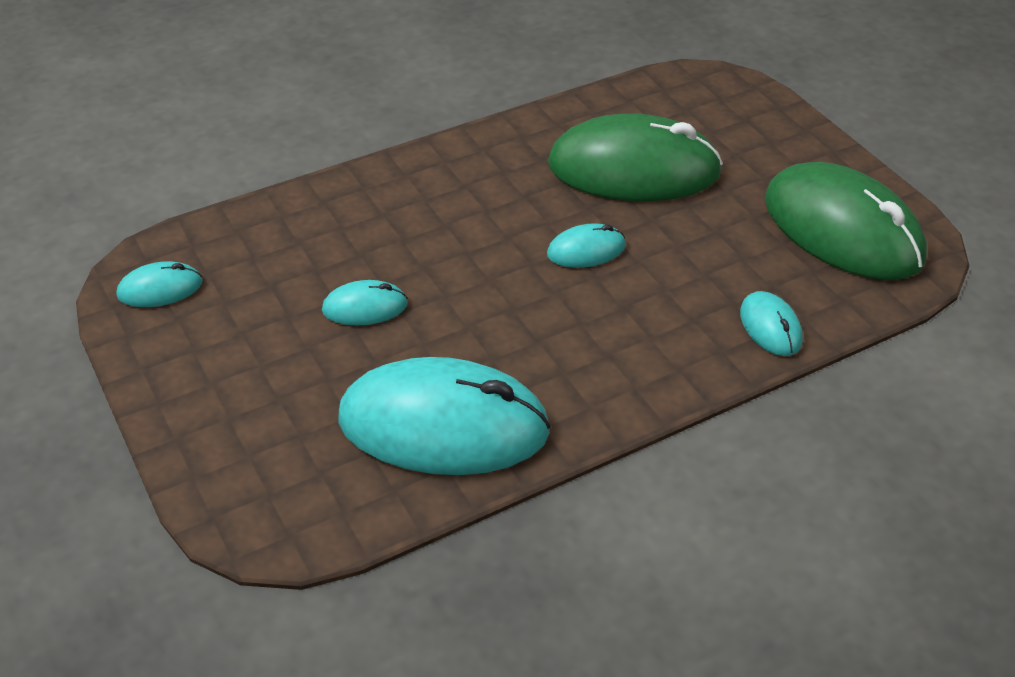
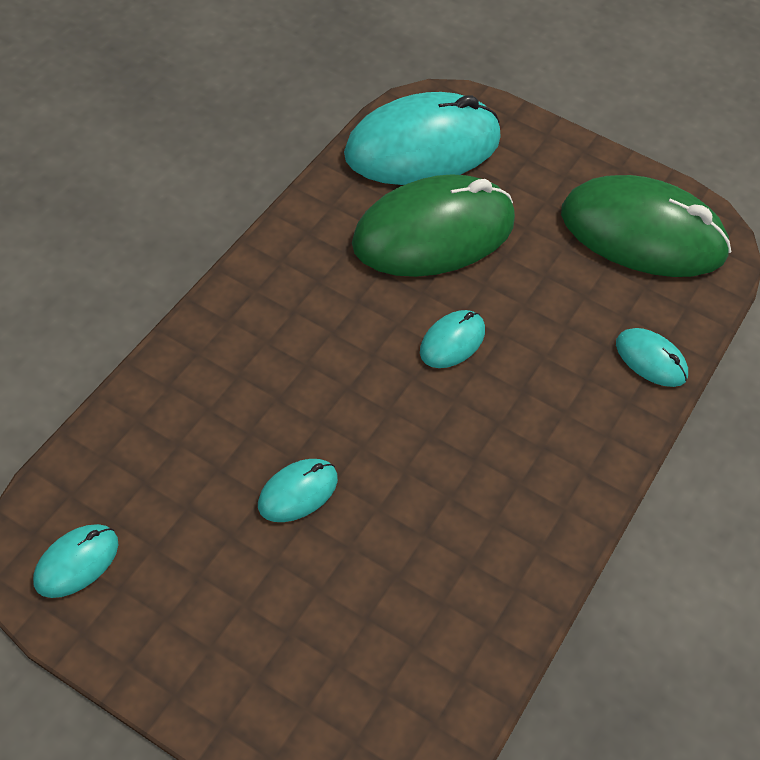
camera: 35 degrees left, 10 degrees up
(443, 425) = (457, 588): turquoise mouse -> turquoise mouse (422, 147)

